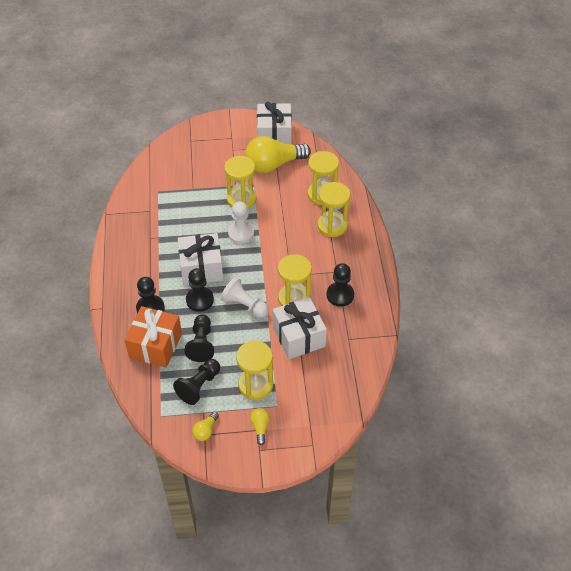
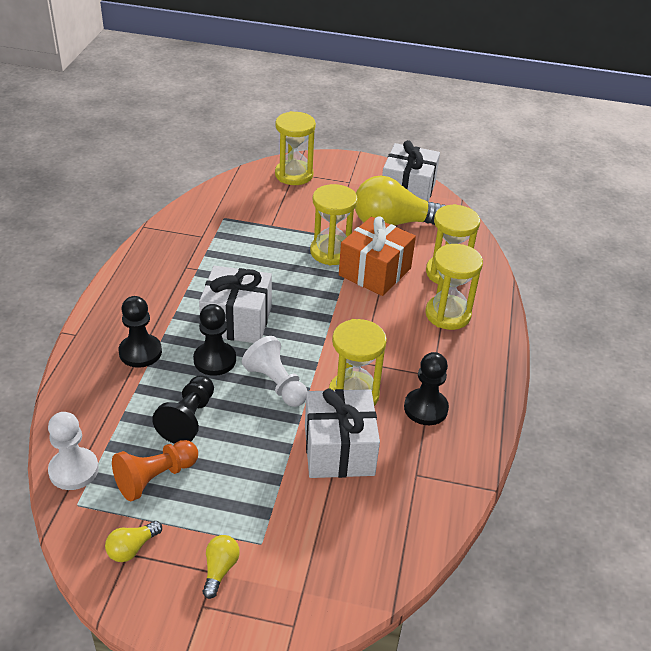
camera: 15 degrees right, 10 degrees down
(155, 345) = (122, 403): orange gift -> orange gift (375, 272)
(199, 386) = (155, 478): black pawn -> orange pawn
(241, 233) = (312, 292): white pawn -> white pawn (74, 470)
(255, 385) = (242, 501): yellow hourglass -> yellow hourglass (294, 175)

